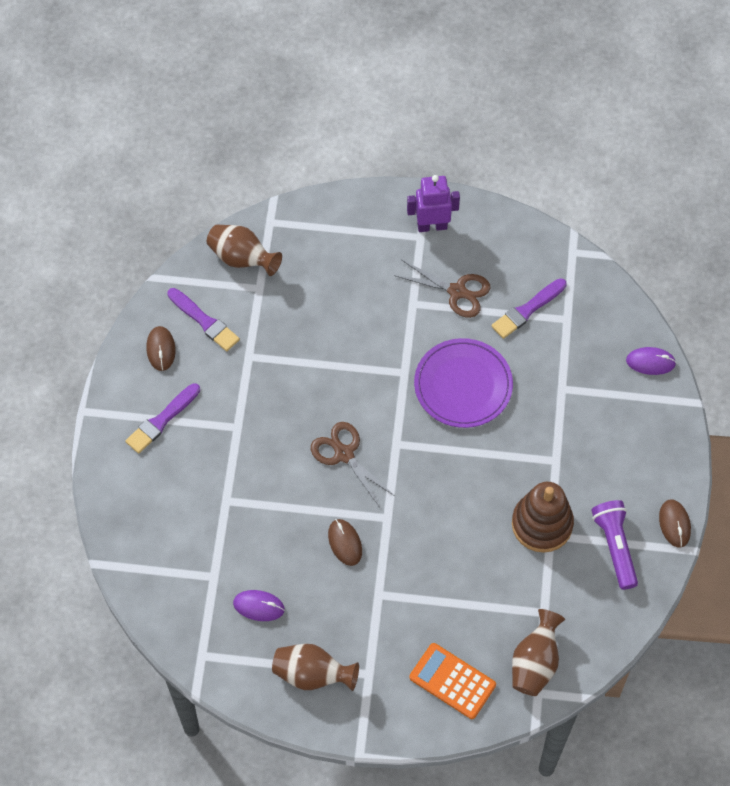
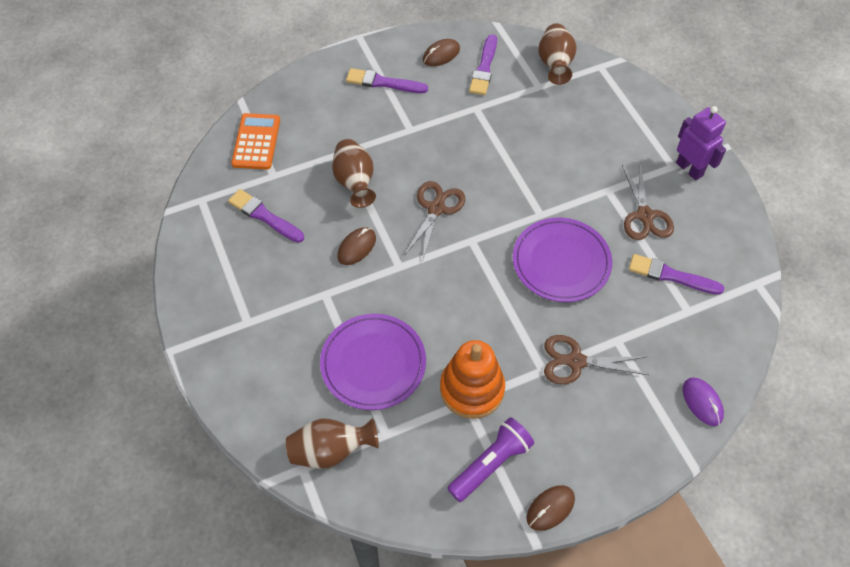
camera: 60 degrees right, 5 degrees down
(259, 606) = (264, 216): purple mouse -> purple brush
(312, 674) = (224, 281): brown vase -> brown vase (355, 182)
(452, 681) = (275, 390): orange calculator -> orange calculator (256, 142)
(472, 589) = (373, 363): none -> purple plate
(542, 524) = (472, 389): brown stacking toy -> orange stacking toy
(562, 431) = (575, 361): none -> brown scissors

